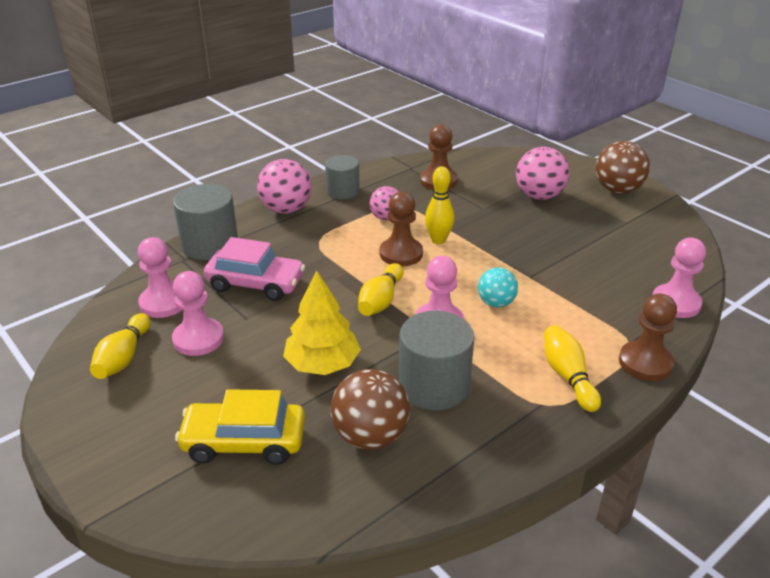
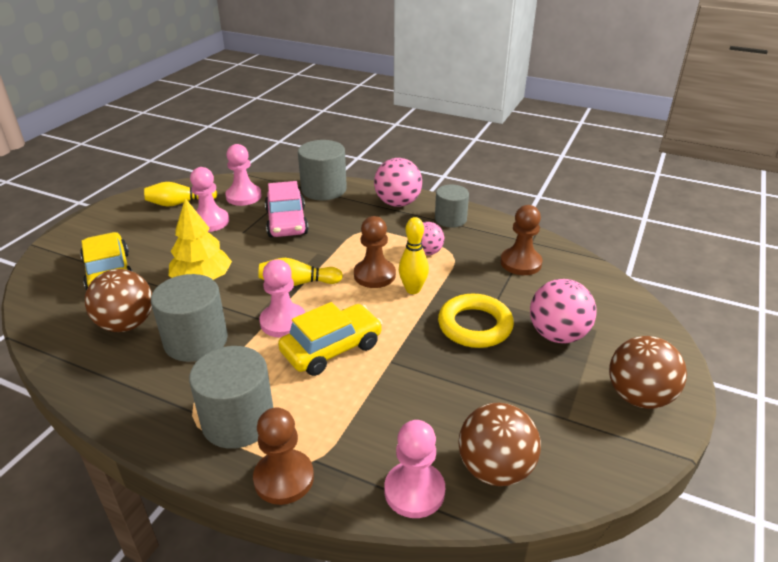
camera: 65 degrees right, 0 degrees up
(496, 303) = (331, 348): turquoise ball -> yellow car
(507, 226) = (475, 326): none -> yellow ring
(567, 376) = (238, 421): yellow bowling pin -> grey cylinder
(665, 264) = (495, 469): none -> brown ball

